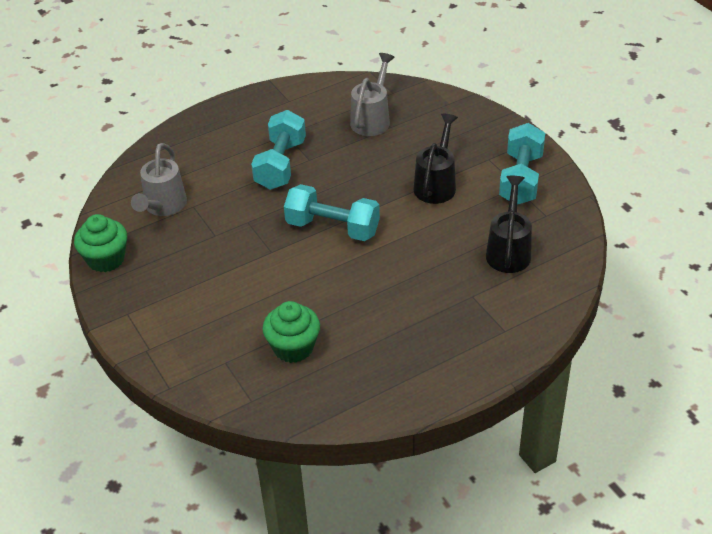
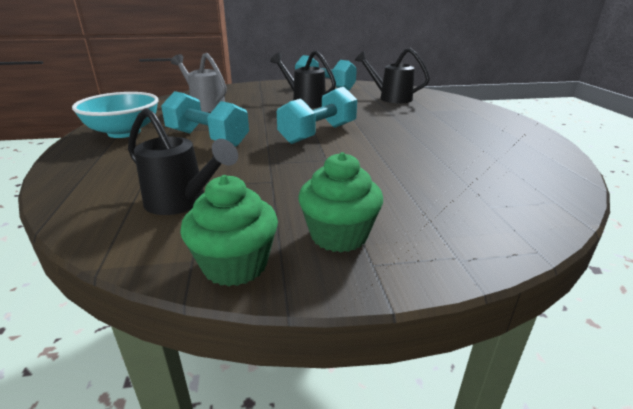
camera: 70 degrees left, 15 degrees down
(163, 206) = (181, 202): grey watering can -> black watering can
(267, 112) = (124, 132): none -> turquoise bowl
(293, 347) = (473, 170): green cupcake -> green cupcake (339, 235)

